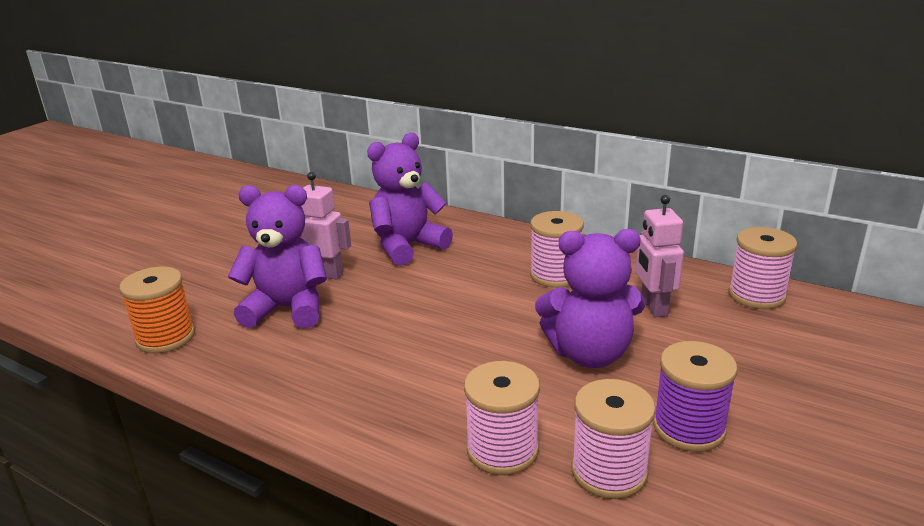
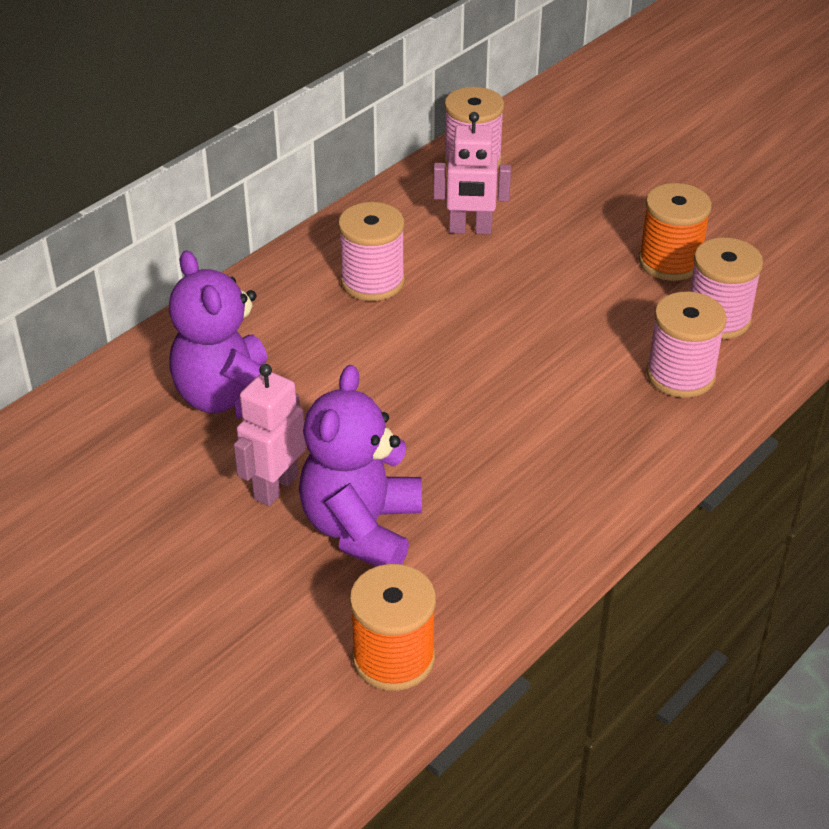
camera: 80 degrees left, 15 degrees up
(589, 354) = (544, 291): purple teddy bear -> none
(689, 428) = (669, 262): purple spool -> orange spool

